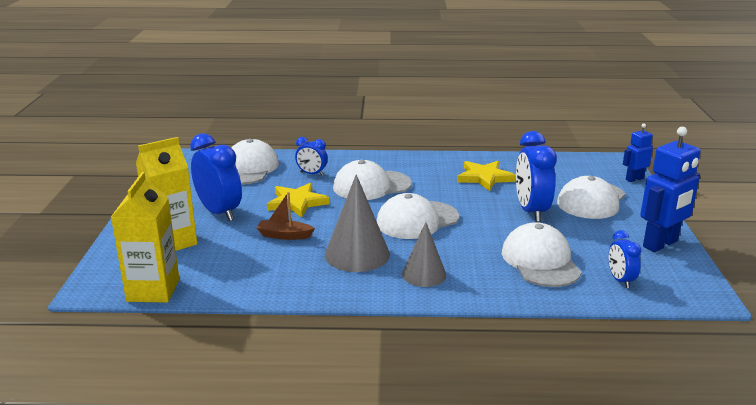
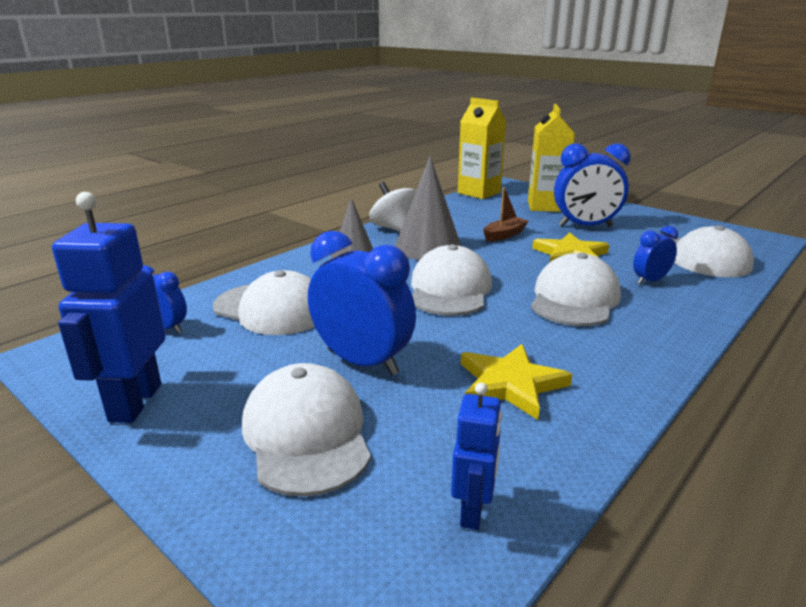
camera: 130 degrees right, 0 degrees up
(335, 287) = (395, 229): none -> white spinning top
(634, 179) = (279, 569): blue robot -> blue robot (473, 511)

